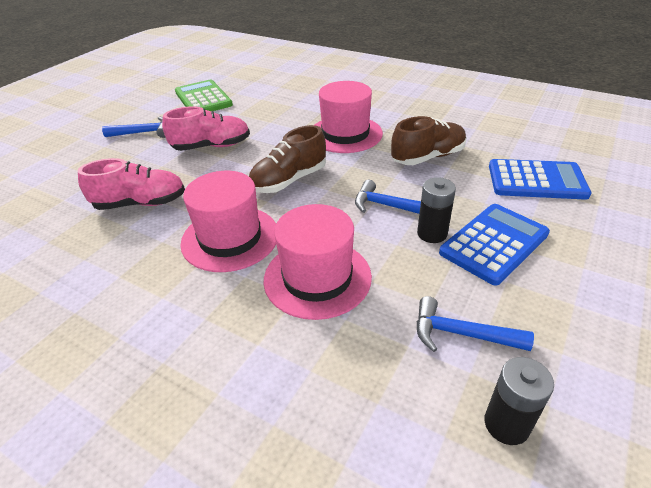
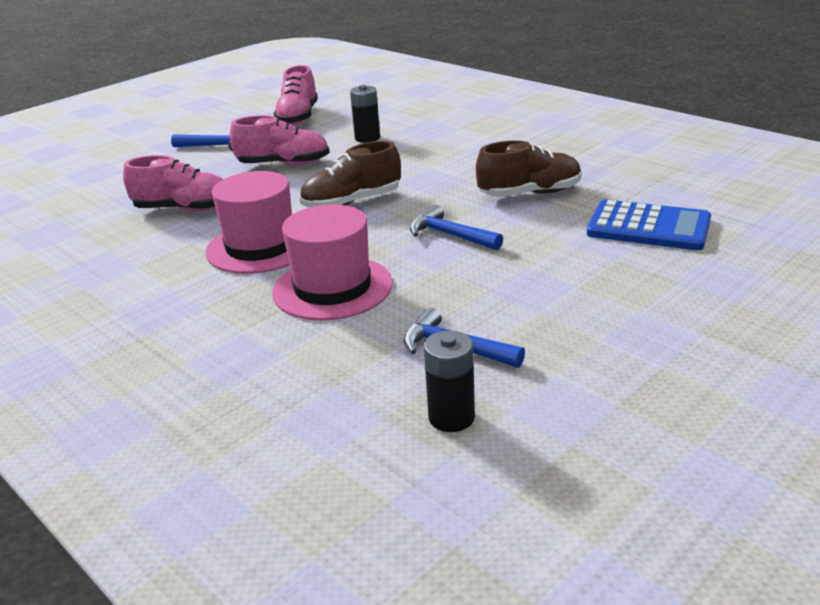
camera: 15 degrees right, 10 degrees down
(203, 99) = (298, 117): green calculator -> pink shoe
(345, 134) = (444, 163): pink hat -> none
(432, 233) = (483, 264): black battery -> black battery (367, 138)
(494, 243) = (548, 279): blue calculator -> none

